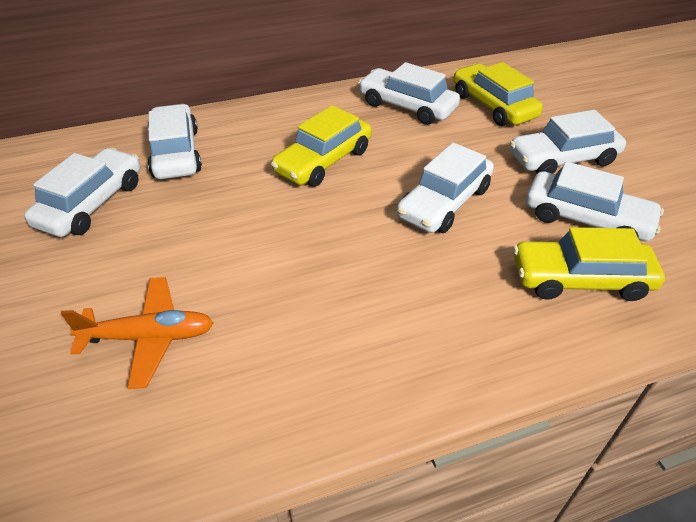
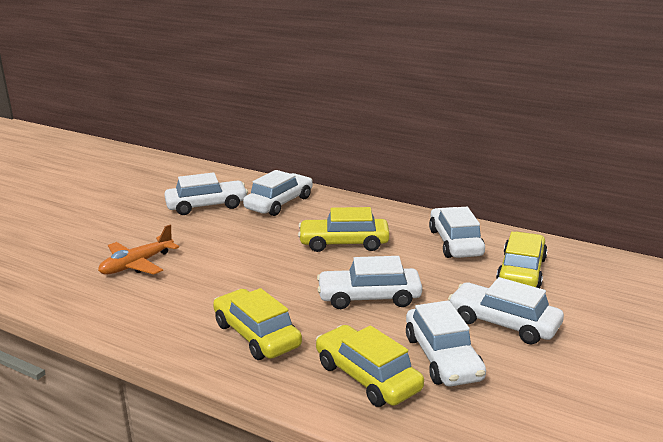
camera: 50 degrees right, 20 degrees down
(149, 337) = (137, 265): orange plane -> orange plane turned 90 degrees clockwise
(434, 315) = (256, 335): none -> yellow car

